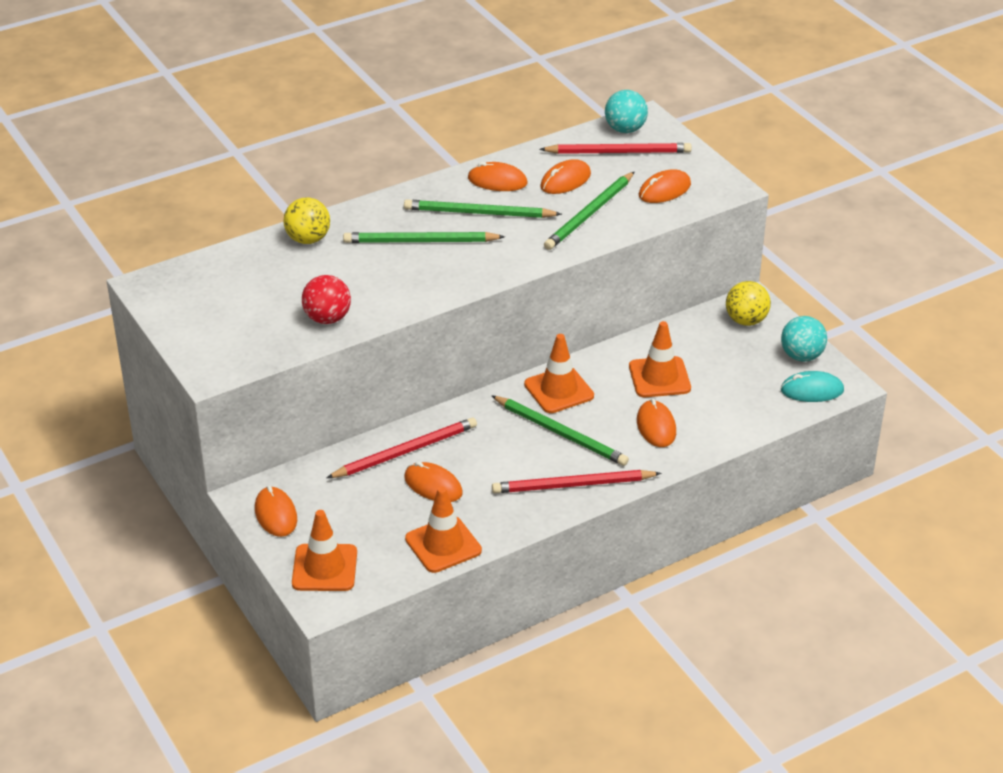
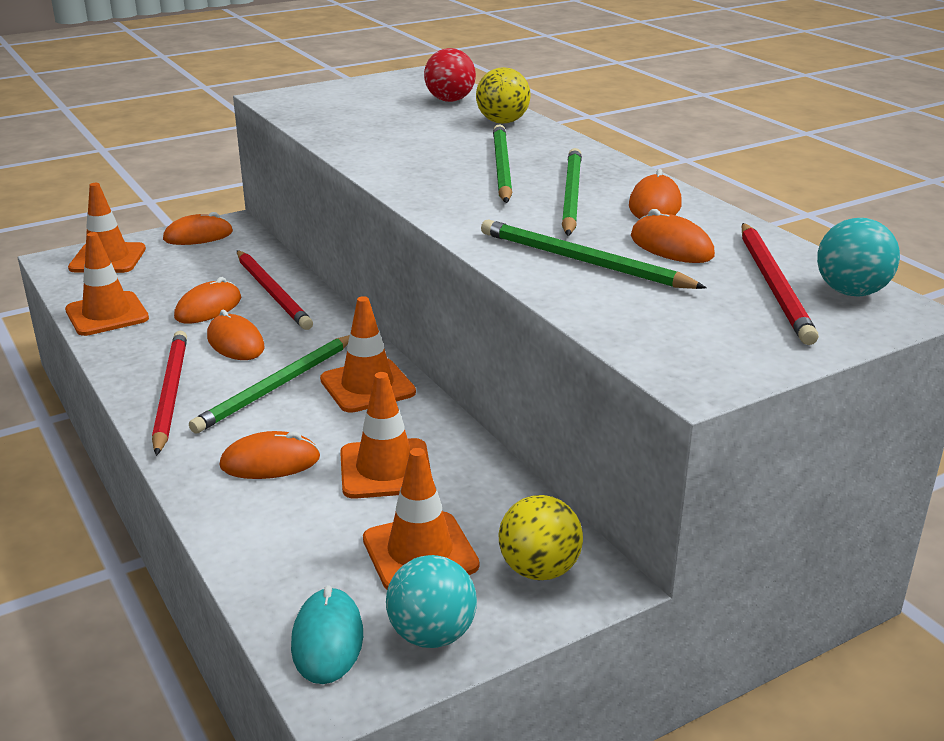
camera: 90 degrees right, 10 degrees down
(327, 318) = (350, 132): red ball -> red ball (450, 100)
(664, 190) = (668, 319): orange mouse -> orange mouse (235, 342)
(737, 361) = (420, 552): none -> orange traffic cone

